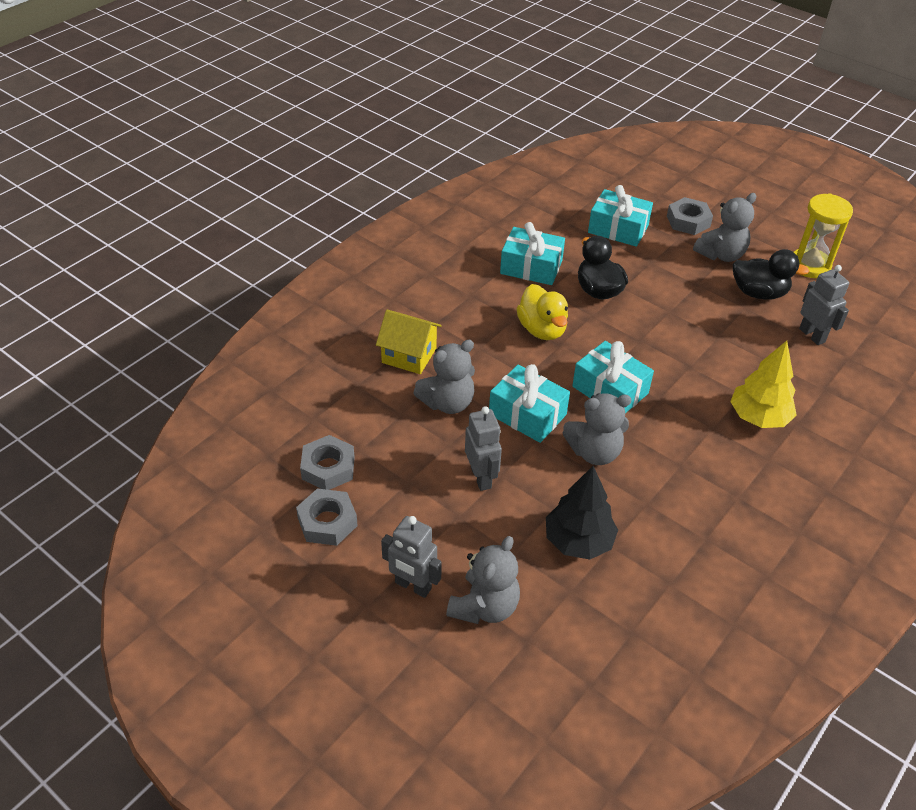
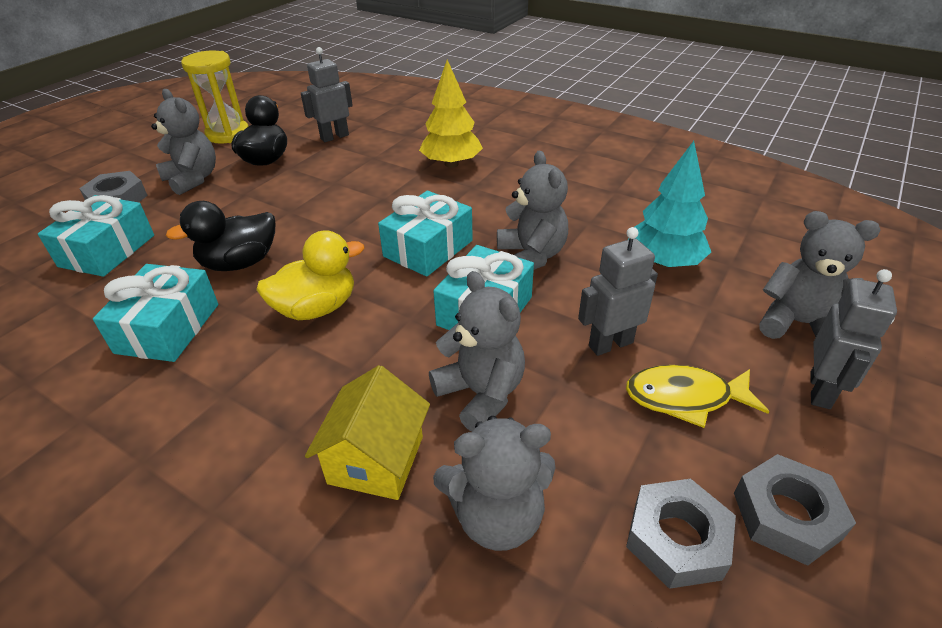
camera: 95 degrees left, 5 degrees down
(361, 399) = (497, 516): none -> grey teddy bear
(423, 504) = (685, 398): none -> yellow fish
(578, 541) = (664, 262): black tree -> turquoise tree

